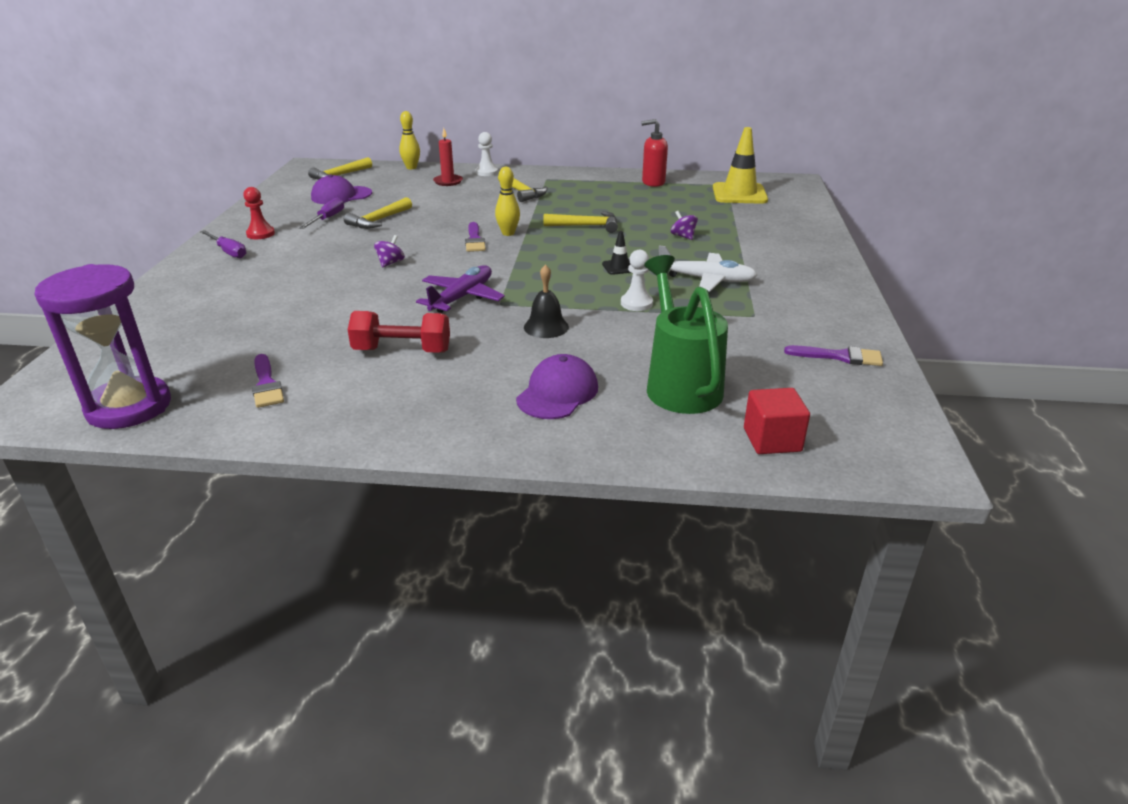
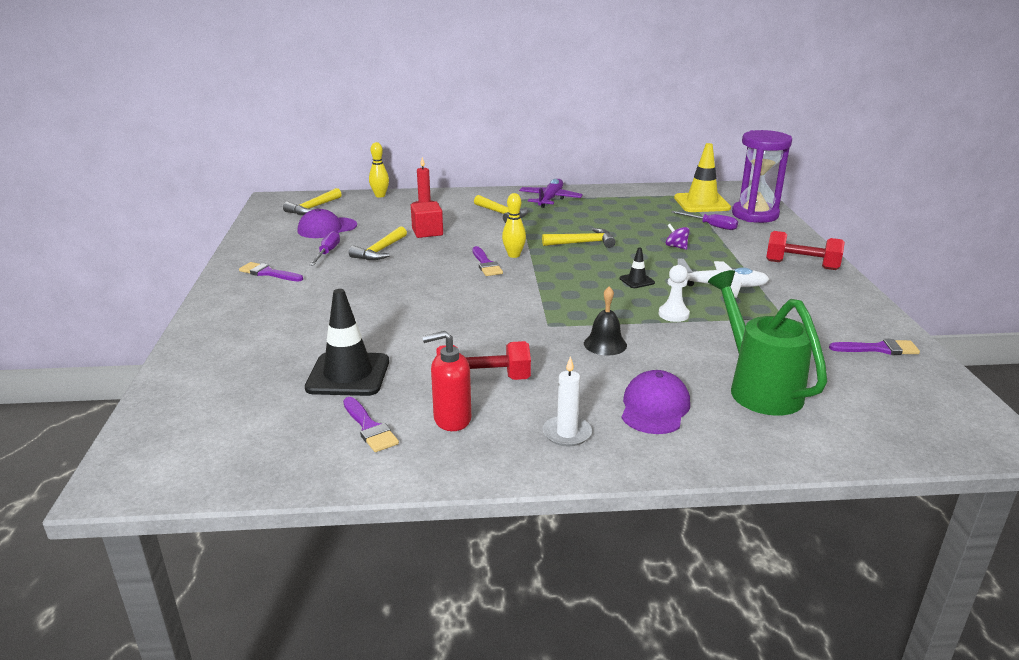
camera: 10 degrees left, 5 degrees down
(129, 407) = (241, 466): purple hourglass -> purple hourglass (755, 215)
(228, 252) = (245, 294): purple screwdriver -> purple screwdriver (711, 226)
(260, 234) = (268, 273): red pawn -> purple brush
(277, 334) = (348, 375): none -> black traffic cone
(390, 263) = (418, 293): purple spinning top -> none
(452, 409) = (567, 433): none -> white candle
(462, 298) = (508, 322): purple plane -> purple plane (550, 199)
(486, 172) = (456, 196): white pawn -> none
(653, 182) = (618, 197): red soap dispenser -> red soap dispenser (451, 419)
(772, 440) = (869, 432): red cube -> red cube (427, 232)
(809, 264) = (801, 265): none -> red dumbbell

